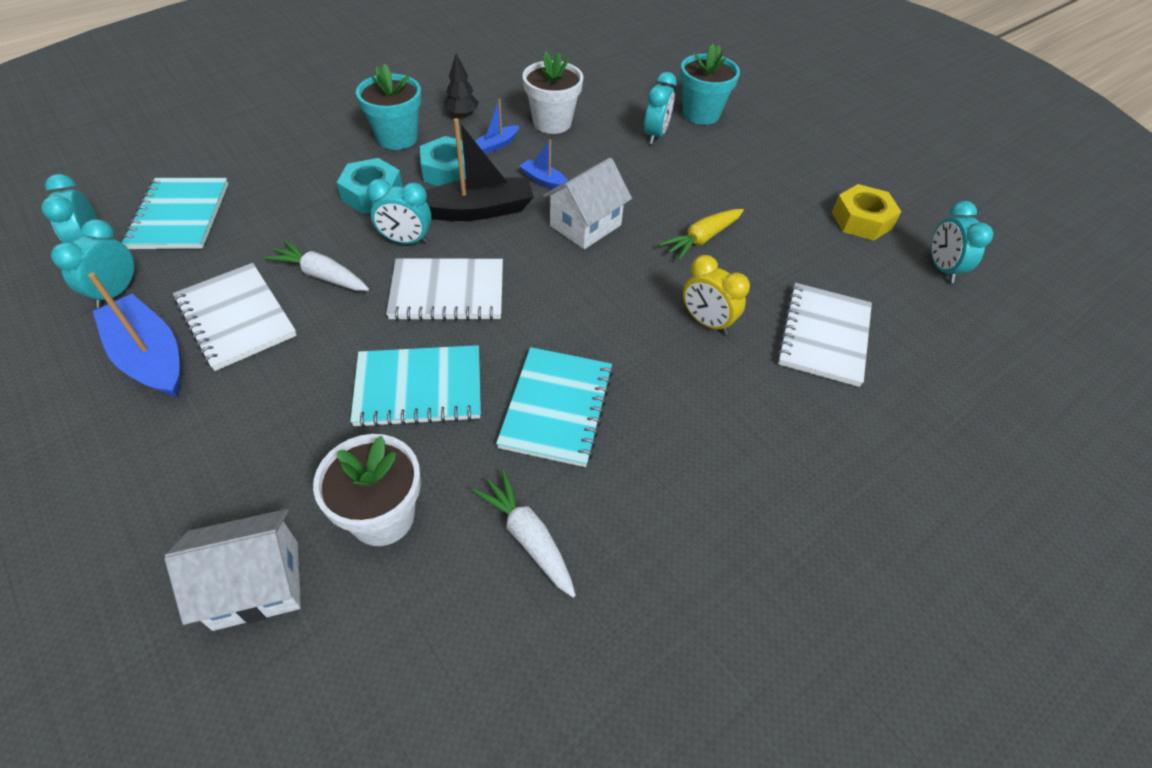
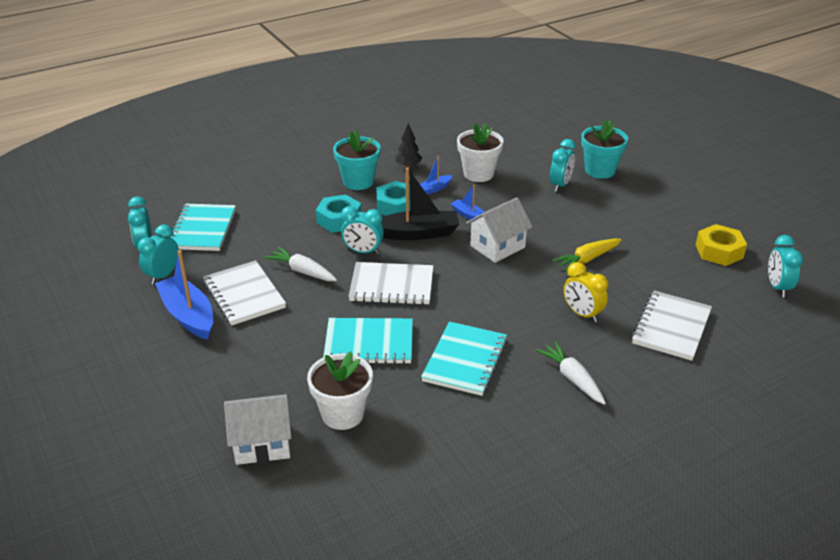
camera: 10 degrees right, 15 degrees down
(528, 537) = (439, 432): white carrot -> white carrot (572, 378)

